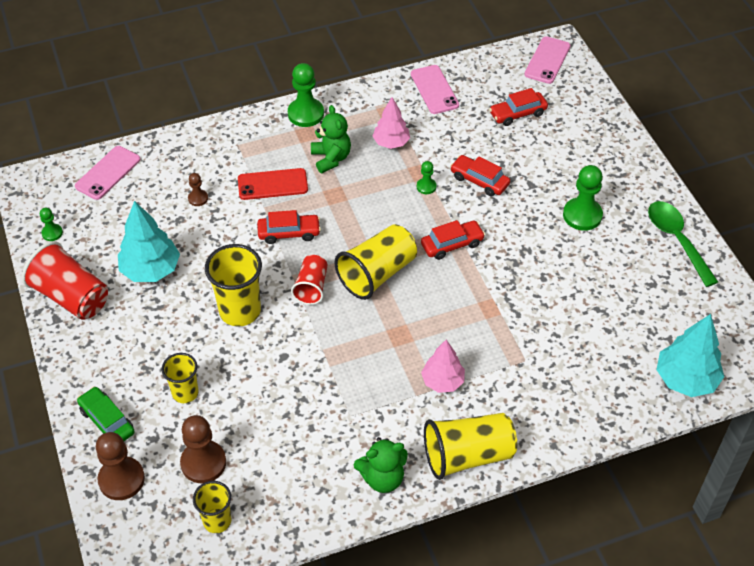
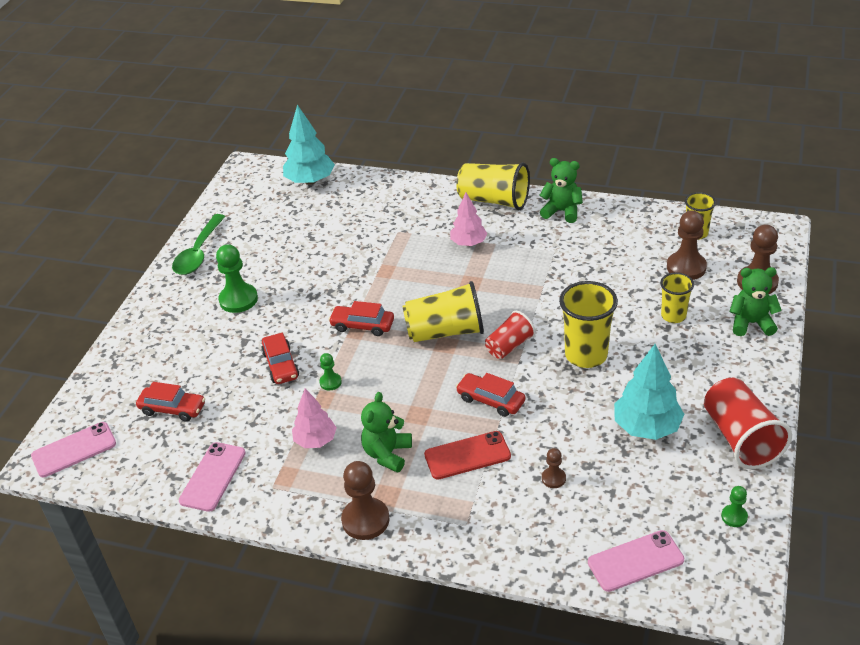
camera: 140 degrees left, 10 degrees down
(107, 421) = (751, 323): green car -> green teddy bear
(272, 184) = (467, 455): red phone -> red phone turned 45 degrees counterclockwise
(306, 114) = (365, 520): green pawn -> brown pawn

